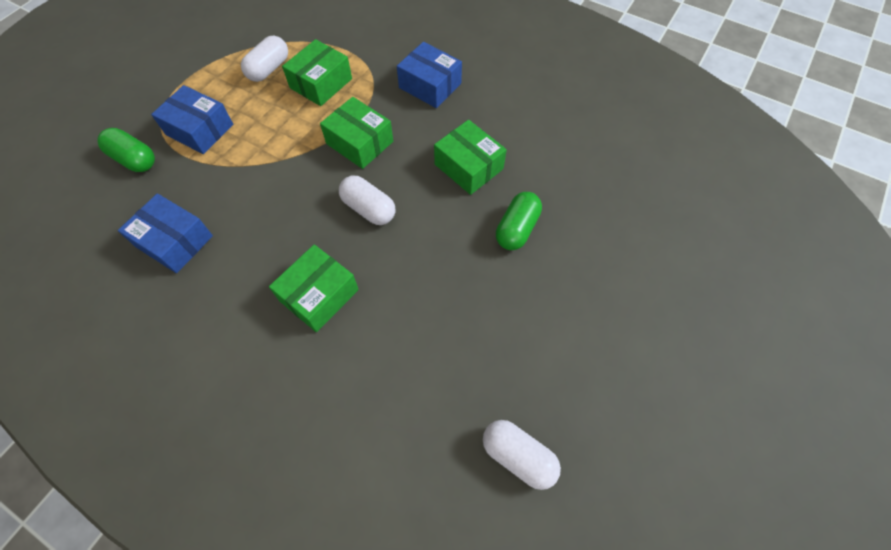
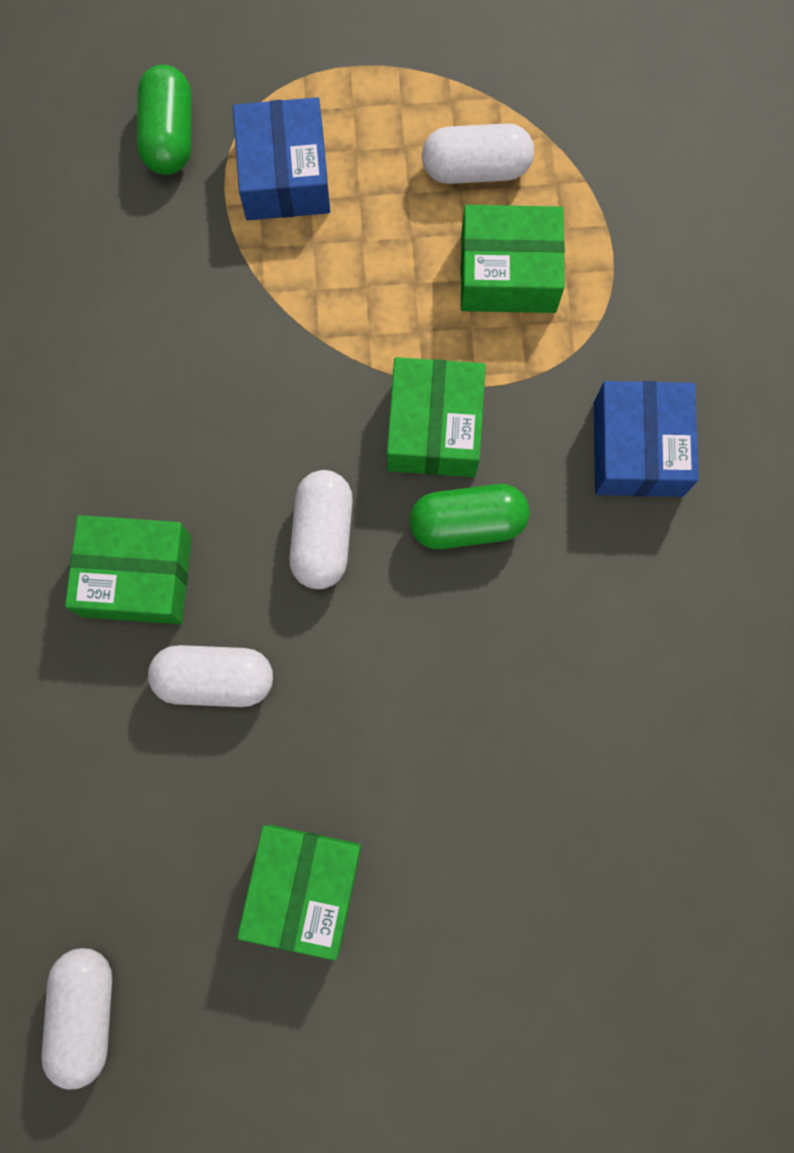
camera: 55 degrees right, 15 degrees up
(175, 241) = (84, 314): blue box -> none
(396, 291) = (215, 679): none -> white capsule
(468, 167) = (511, 631): green box -> green box (303, 887)
(517, 229) = (444, 786): green capsule -> green capsule (467, 523)

